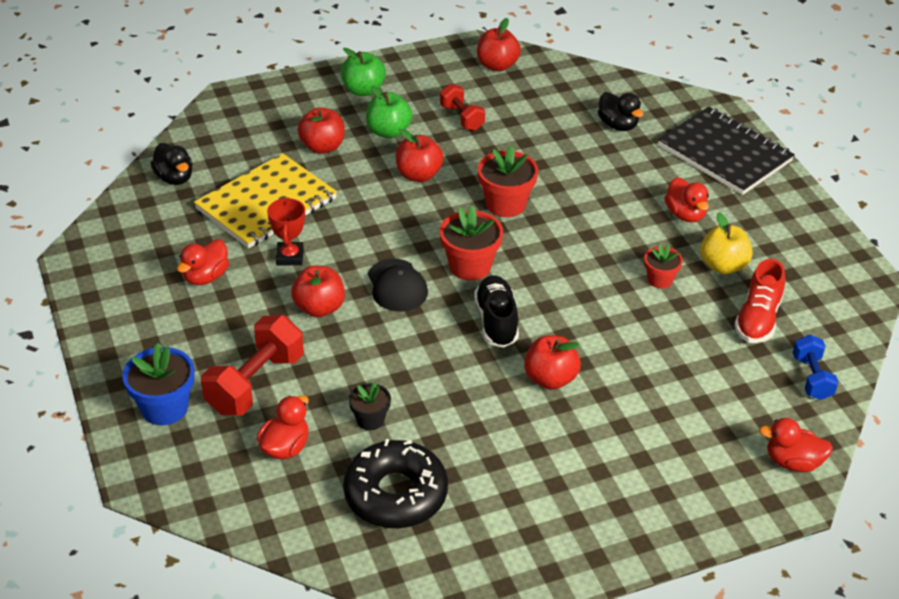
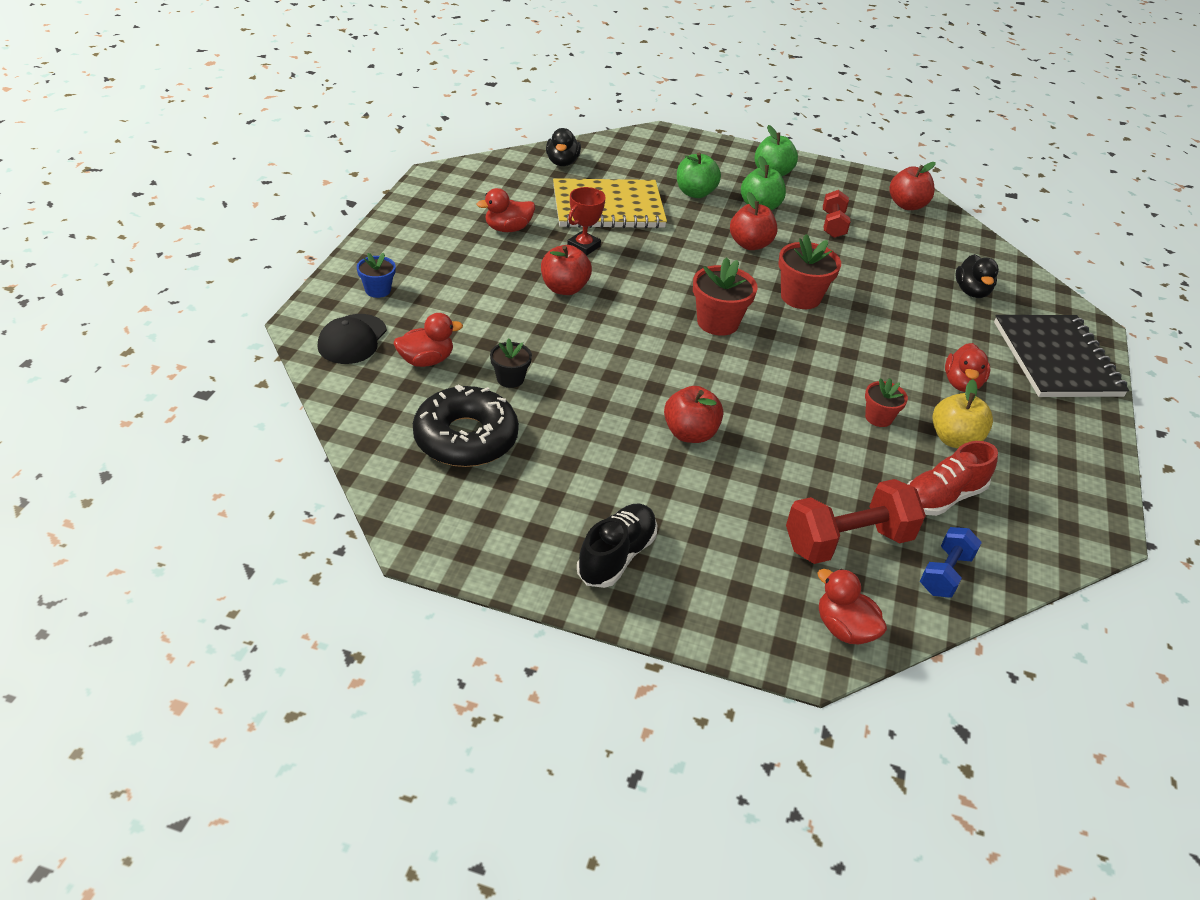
camera: 35 degrees right, 0 degrees up
(164, 408) = (378, 290): blue flower pot -> blue flower pot, size x0.60
(255, 383) = (457, 309): red dumbbell -> red dumbbell (847, 541)
(322, 147) = (695, 193): red apple -> green apple
(397, 286) = (642, 305): black cap -> black cap (352, 339)
(496, 321) = (693, 370): black shoe -> black shoe (616, 556)

